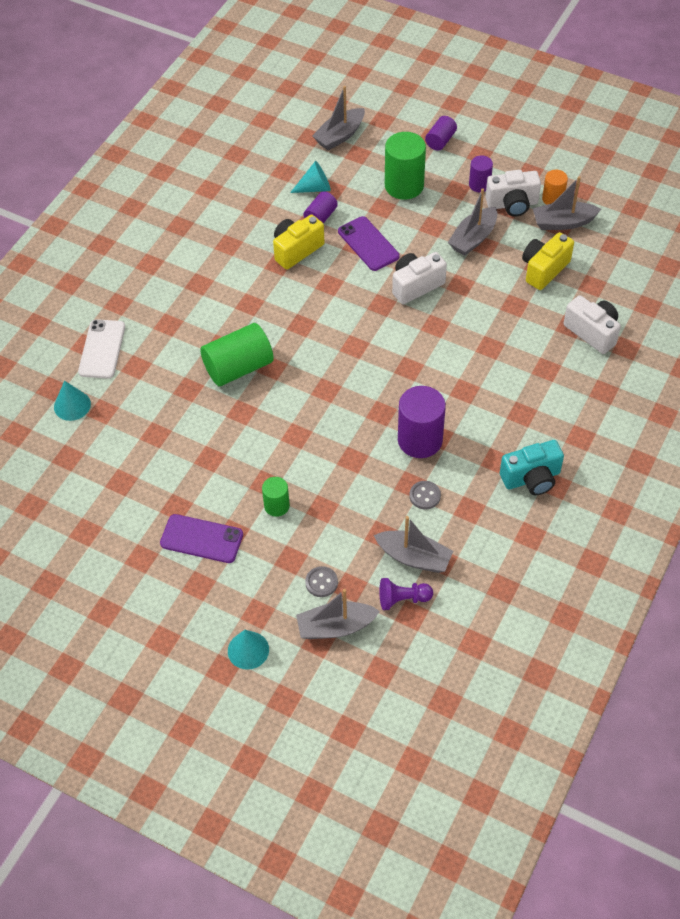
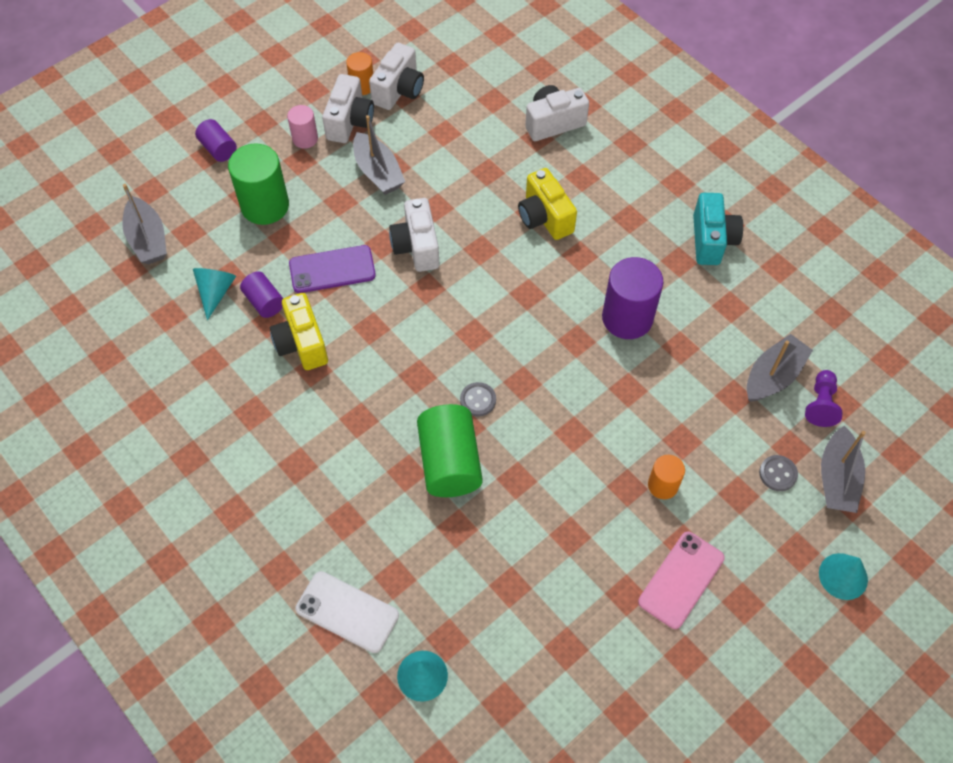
camera: 70 degrees left, 5 degrees up
(201, 539) = (681, 580): purple phone -> pink phone
(276, 506) = (663, 485): green cylinder -> orange cylinder
(425, 496) = (700, 339): grey button -> grey button (478, 400)
(479, 185) = (305, 139): purple cylinder -> pink cylinder
(544, 269) = (453, 130): yellow camera -> yellow camera (544, 217)
(563, 222) = (399, 90): grey boat -> white camera

